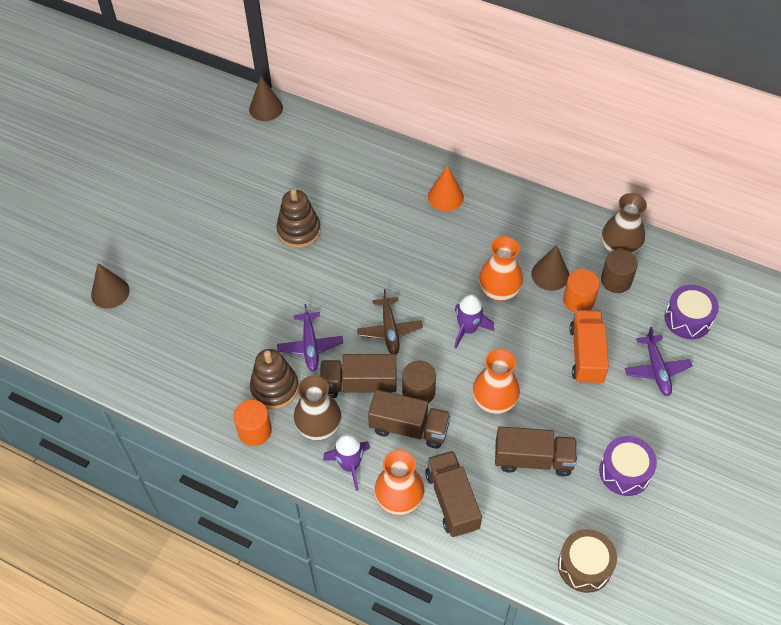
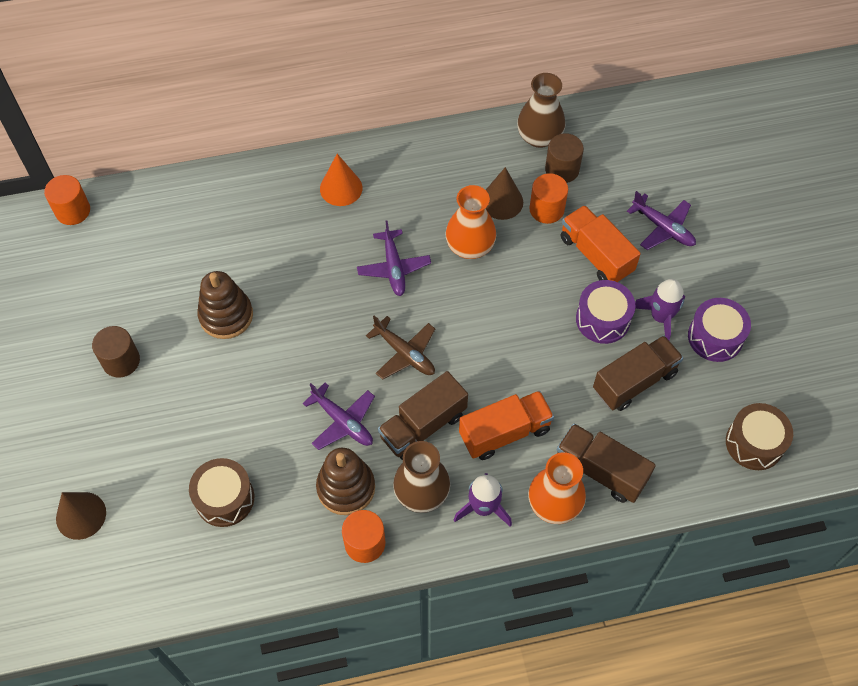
camera: 40 degrees left, 5 degrees up
(197, 341) = (224, 498): none -> brown drum
(266, 108) = (73, 211): brown cone -> orange cylinder
(409, 428) = (504, 432): brown truck -> orange truck
(418, 392) = (483, 393): brown cylinder -> brown cylinder (121, 361)
(433, 271) = (394, 268): none -> purple plane
(468, 329) = (474, 302): purple rocket -> purple rocket (660, 317)
(494, 400) = (556, 352): orange vase -> none
(688, 319) = (649, 165): purple drum -> purple drum (603, 319)

